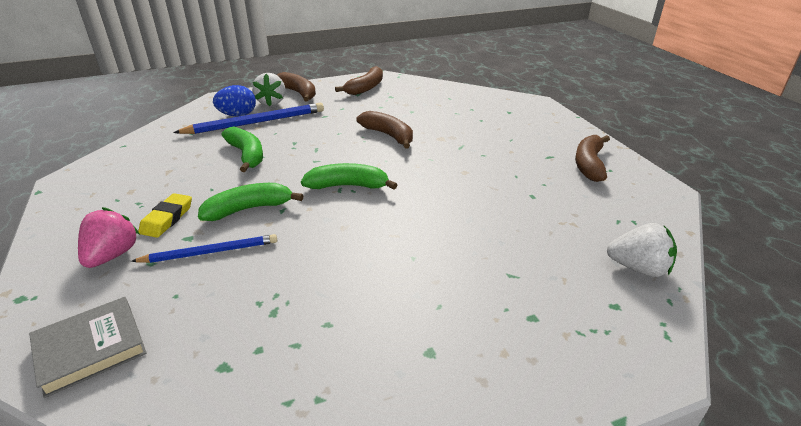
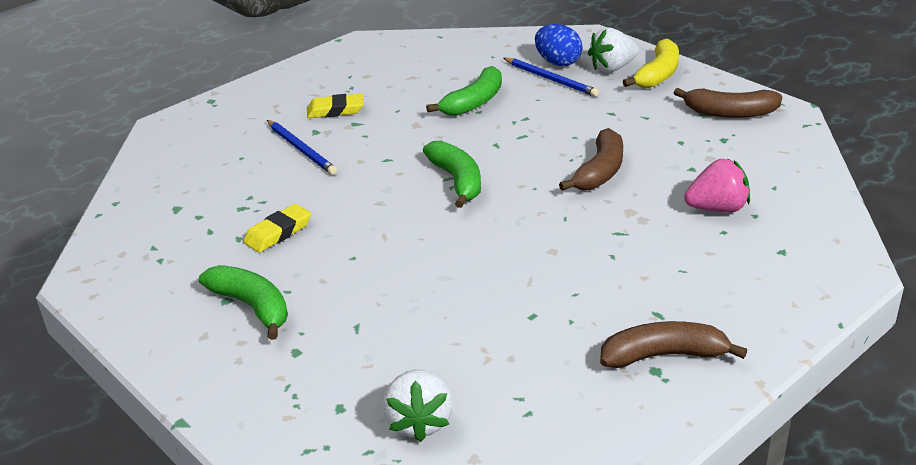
camera: 70 degrees right, 0 degrees up
(91, 349) = (174, 150): grey book -> none
(112, 255) = (274, 110): pink strawberry -> pink strawberry (717, 208)
(249, 209) = (376, 142): green banana -> green banana (252, 306)
(256, 122) = (551, 79): blue pencil -> blue pencil, size x0.64
(298, 93) = (658, 74): brown banana -> yellow banana
(341, 294) = (278, 232): none -> yellow eraser

